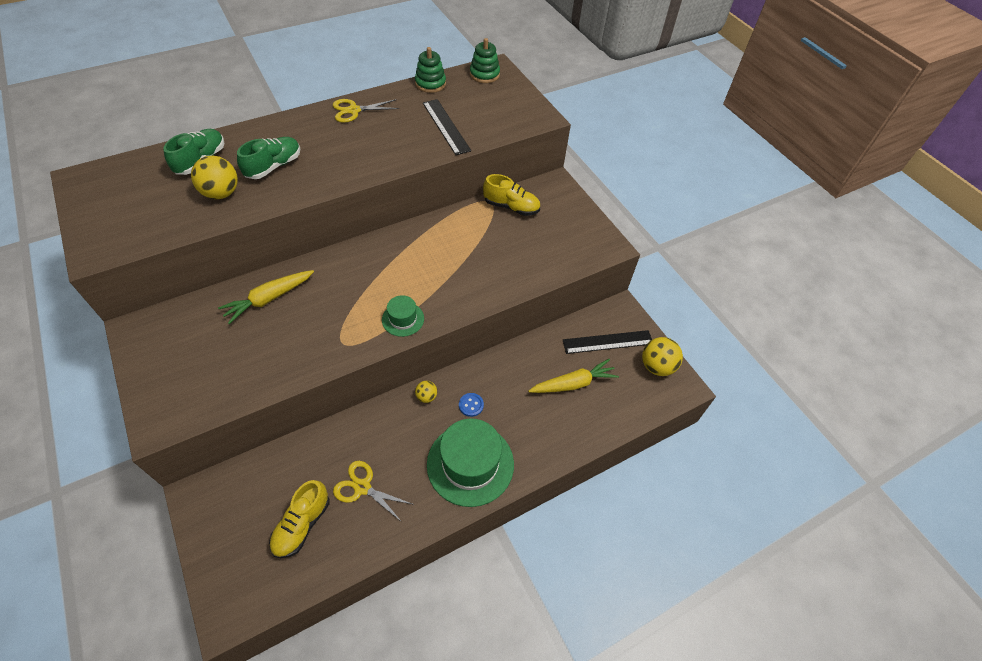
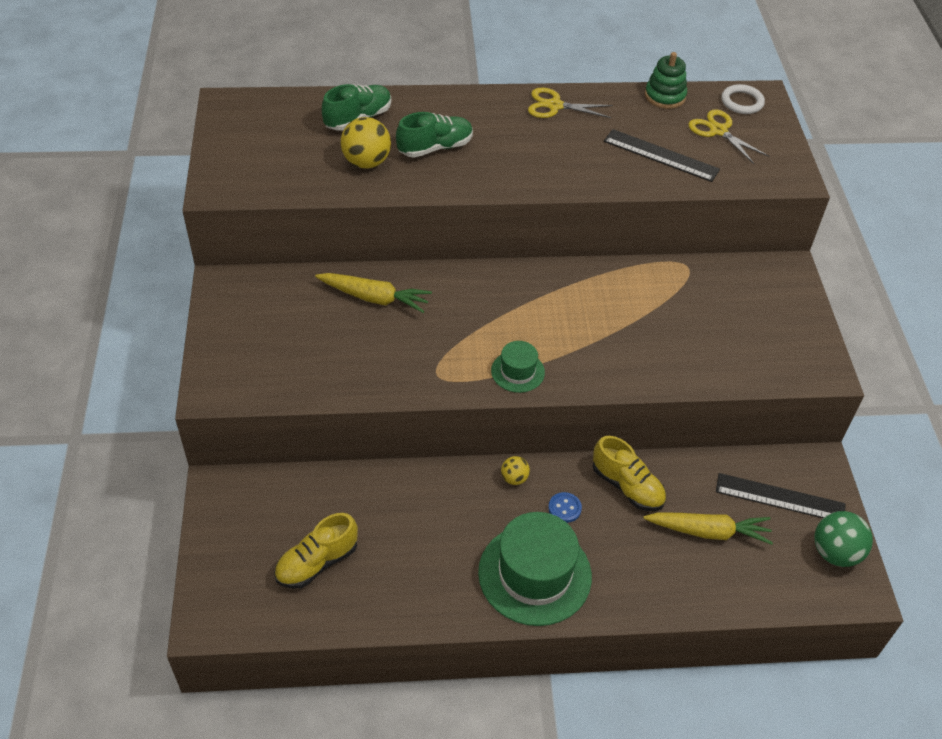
camera: 25 degrees right, 5 degrees down
(269, 299) = (374, 298): yellow carrot -> yellow carrot turned 150 degrees counterclockwise
(362, 487) = (398, 550): yellow scissors -> yellow scissors (718, 131)
(446, 126) = (661, 155): black ruler -> black ruler turned 60 degrees counterclockwise
(484, 74) = (742, 102): green stacking toy -> white ring
(511, 207) = (713, 281): yellow shoe -> yellow shoe (627, 486)
(657, 366) = (835, 552): yellow ball -> green ball

